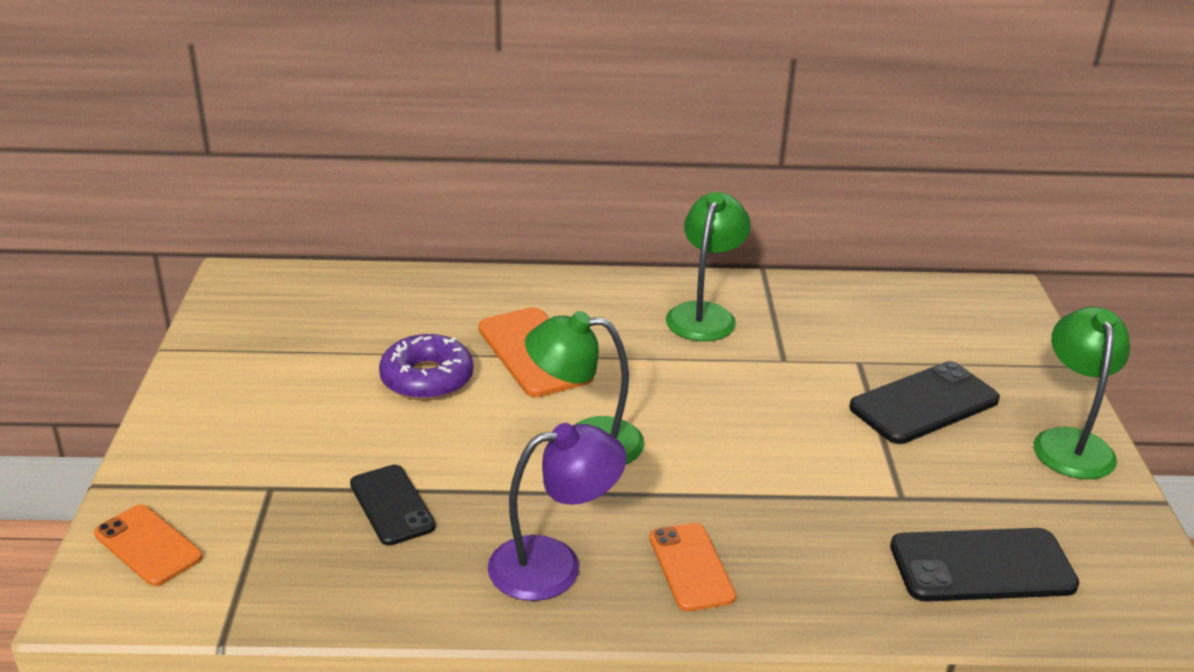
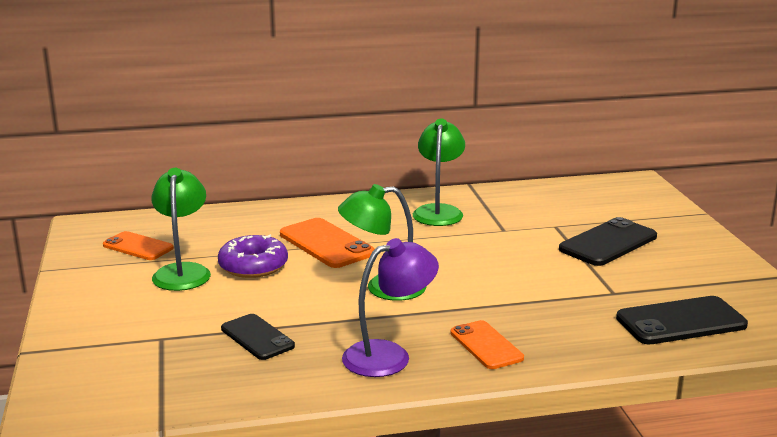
camera: 10 degrees left, 10 degrees down
(148, 545) = (80, 381): orange phone -> orange phone (138, 247)
(1070, 442) = (712, 252): green lamp -> green lamp (183, 272)

